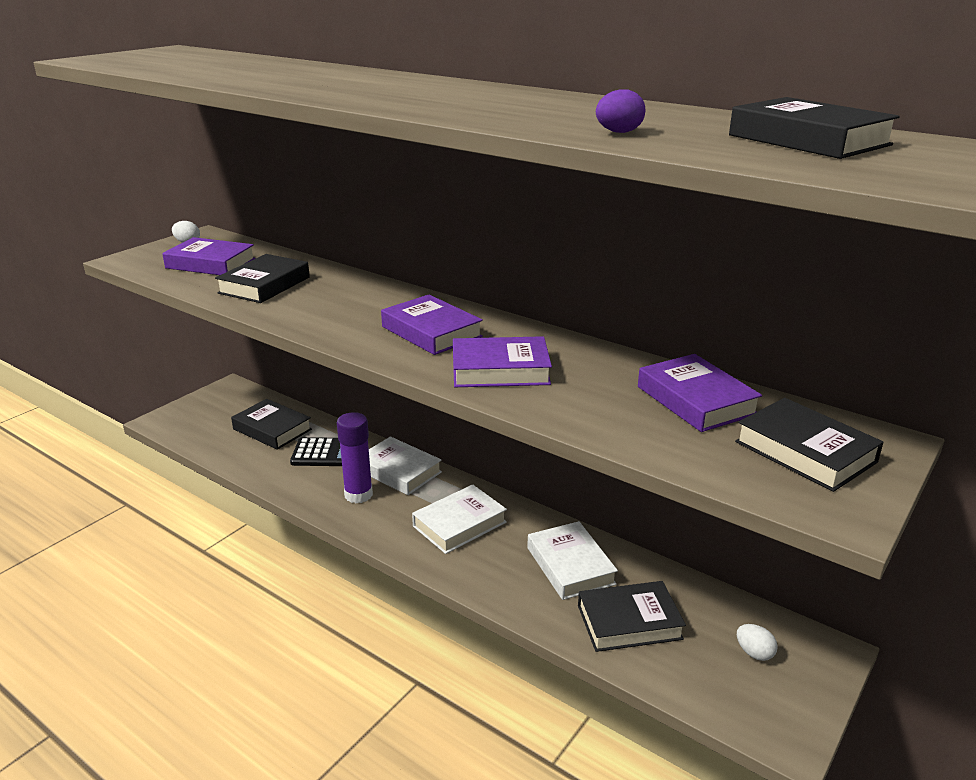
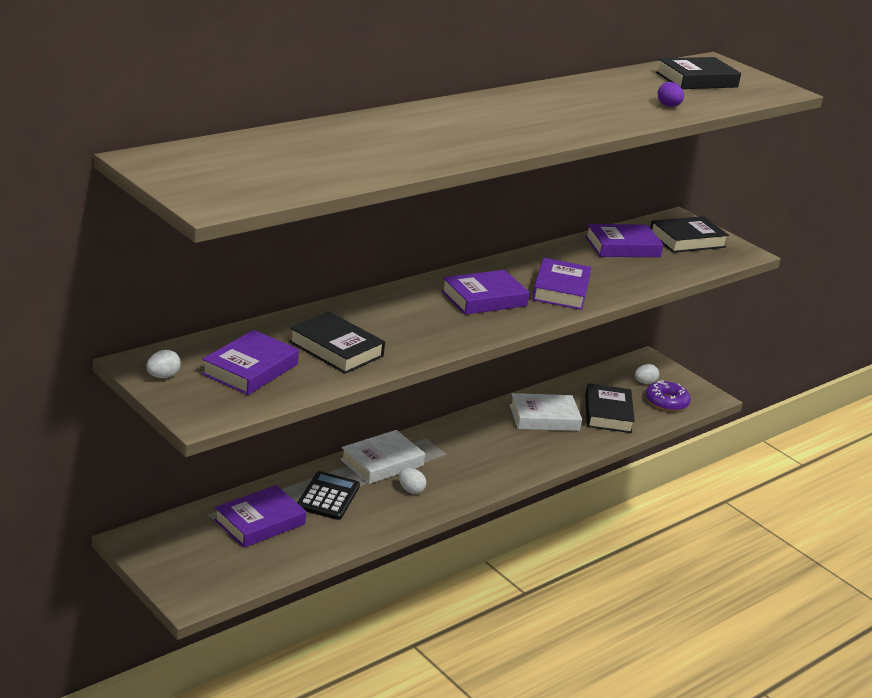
camera: 80 degrees left, 0 degrees up
(272, 429) = (260, 522): black book -> purple book
(358, 495) = (410, 490): purple glue stick -> white egg
(459, 524) = (475, 450): white book -> none
(718, 683) = (666, 402): none -> purple donut

